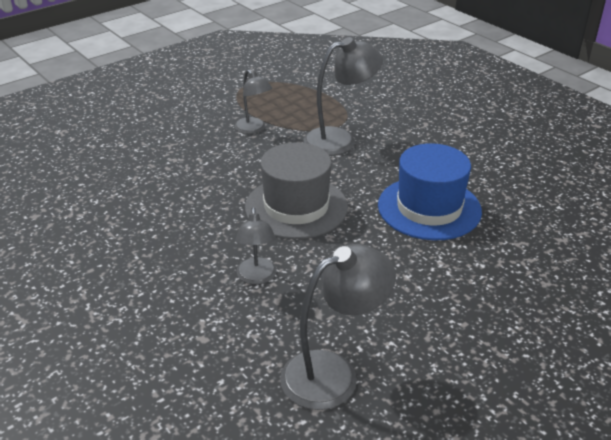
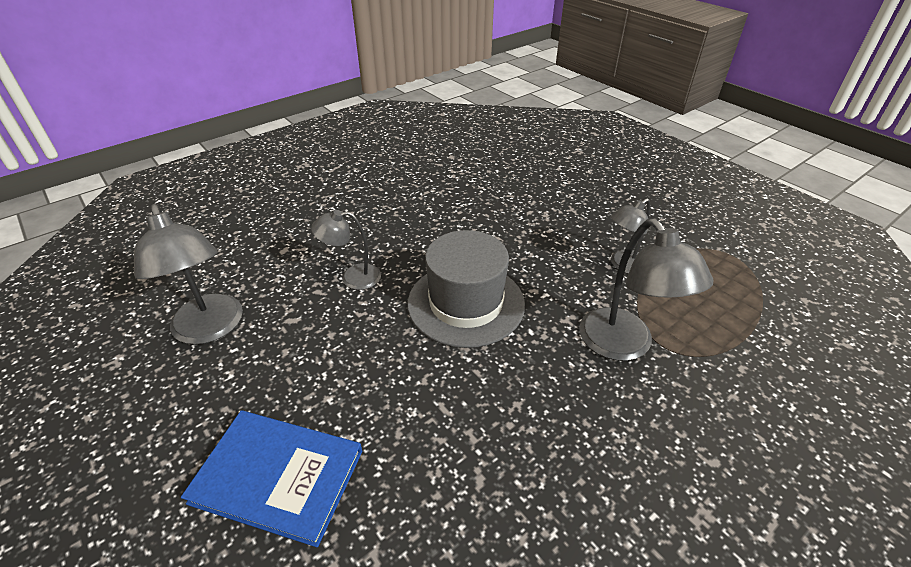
camera: 90 degrees right, 5 degrees up
(429, 208) = (466, 438): blue hat -> none
(479, 293) = (278, 476): none -> blue book

